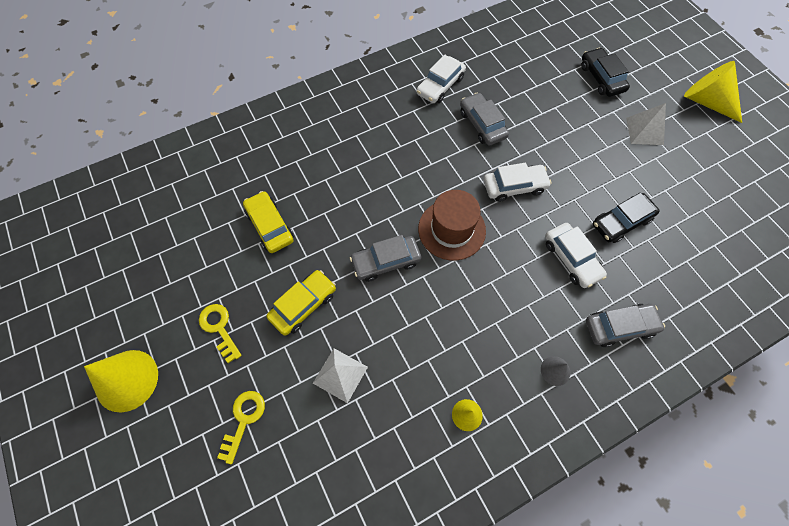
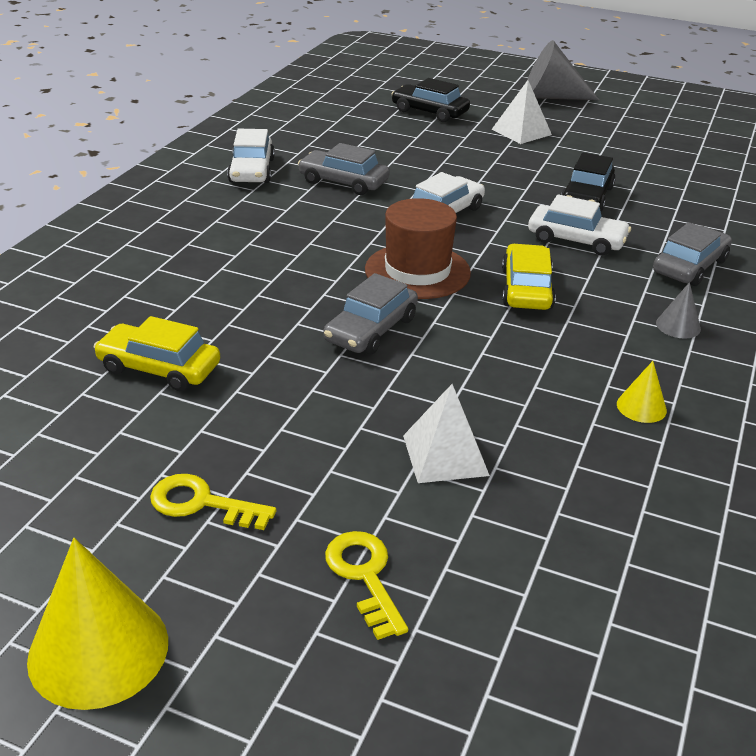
camera: 40 degrees left, 30 degrees down
(303, 305) = (308, 417): yellow car -> yellow car (526, 289)
(706, 102) = (550, 97): yellow cone -> grey cone

